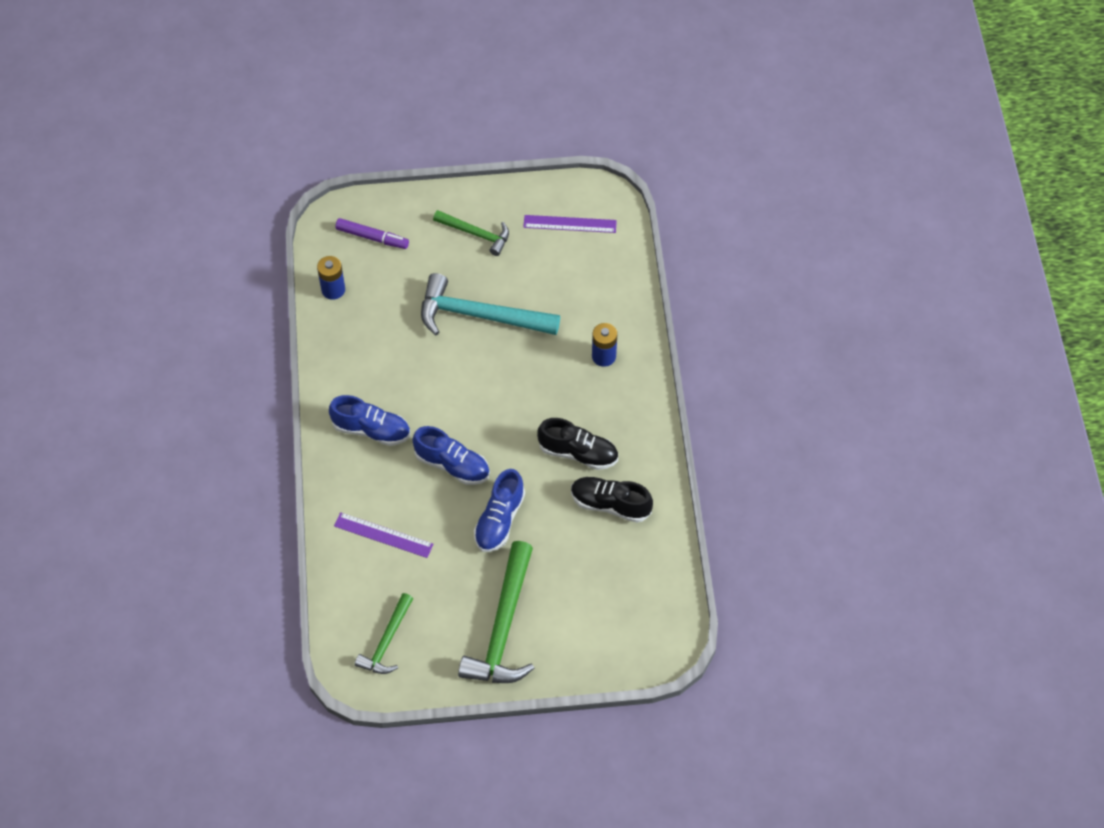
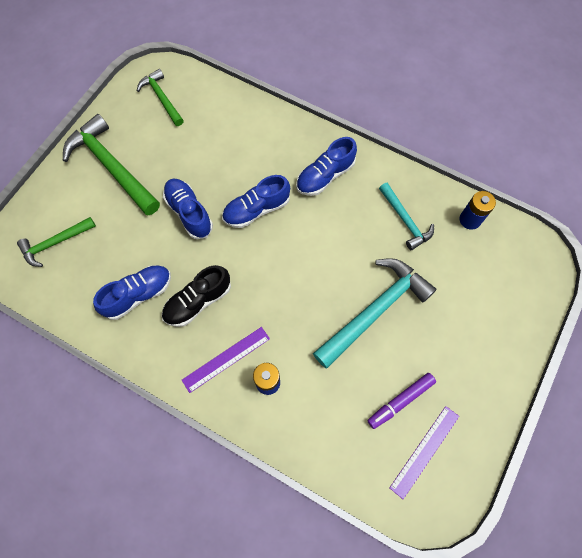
camera: 125 degrees right, 10 degrees up
(372, 237) = (507, 276): purple marker -> purple marker (400, 401)
(372, 339) = (405, 220): none -> turquoise hammer
(383, 535) = (237, 137): purple ruler -> purple ruler (226, 359)
(476, 234) = (462, 360): green hammer -> green hammer (55, 243)
(610, 504) = (138, 295): black shoe -> blue shoe

